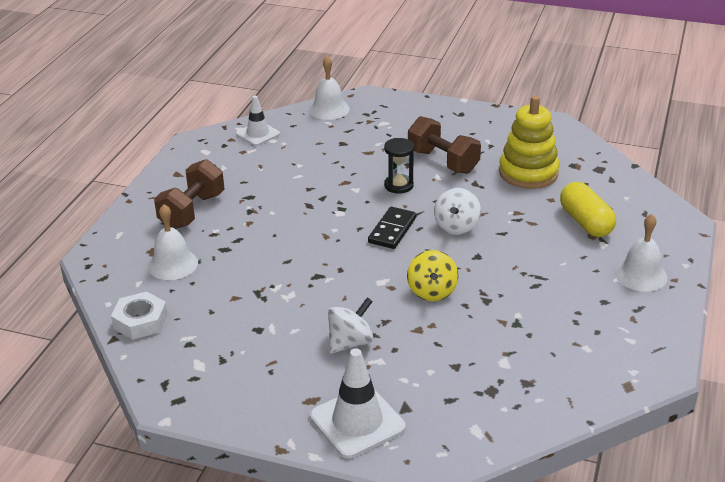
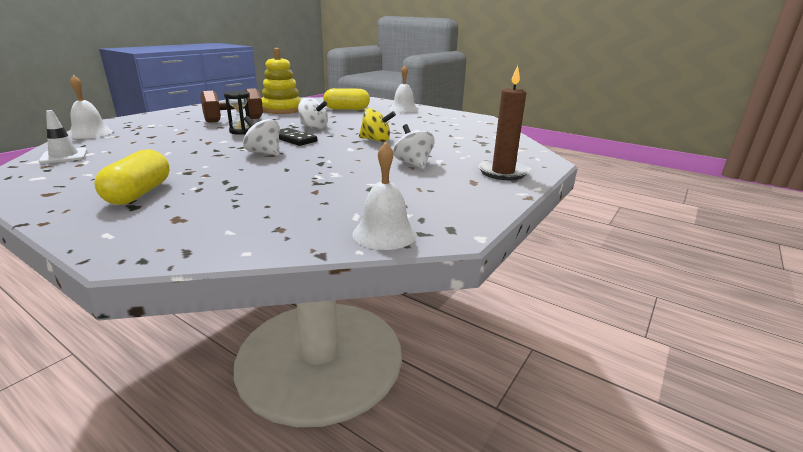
camera: 75 degrees left, 10 degrees down
(140, 321) = (304, 236): white nut -> none
(172, 264) = (221, 211): white bell -> white bell (384, 234)
(192, 211) = (139, 193): brown dumbbell -> yellow capsule
(330, 229) = (264, 153): none -> white spinning top
(357, 422) = (503, 172): white traffic cone -> brown candle

